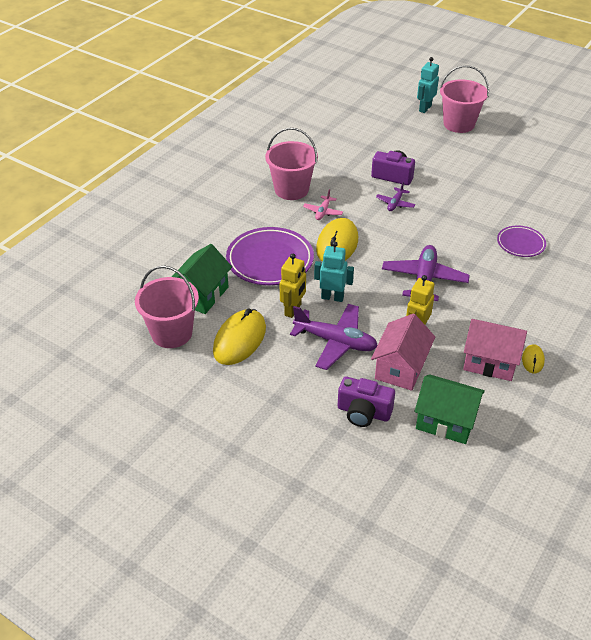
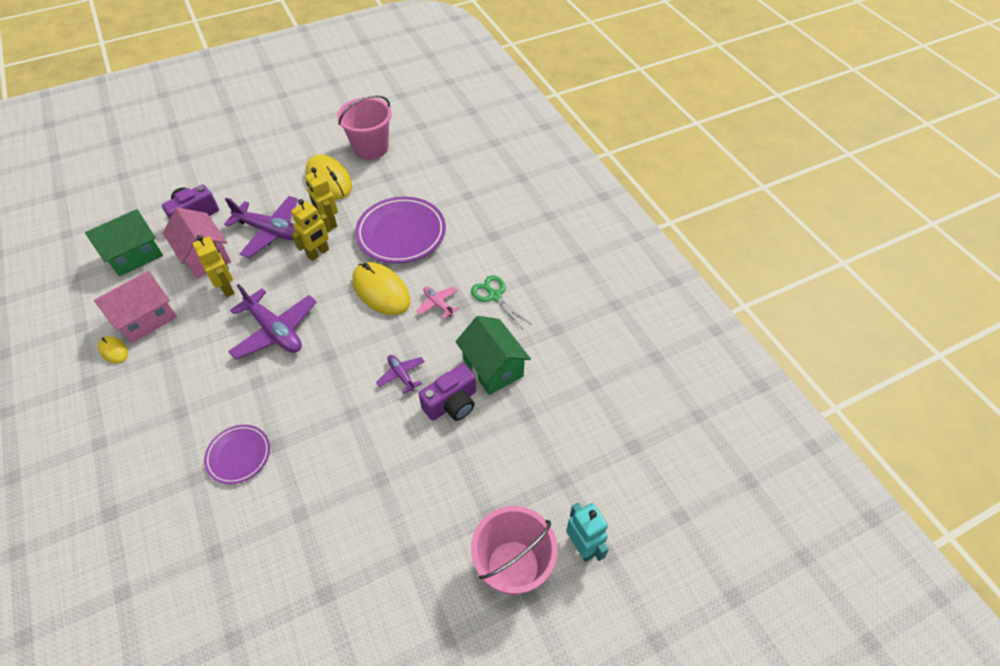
camera: 120 degrees right, 10 degrees up
(201, 295) = (397, 177): green house -> green house (493, 367)
(291, 189) = (495, 296): pink bucket -> green scissors
(332, 297) = (318, 253): turquoise robot -> yellow robot
(335, 342) = (270, 231): purple plane -> purple plane turned 120 degrees counterclockwise

